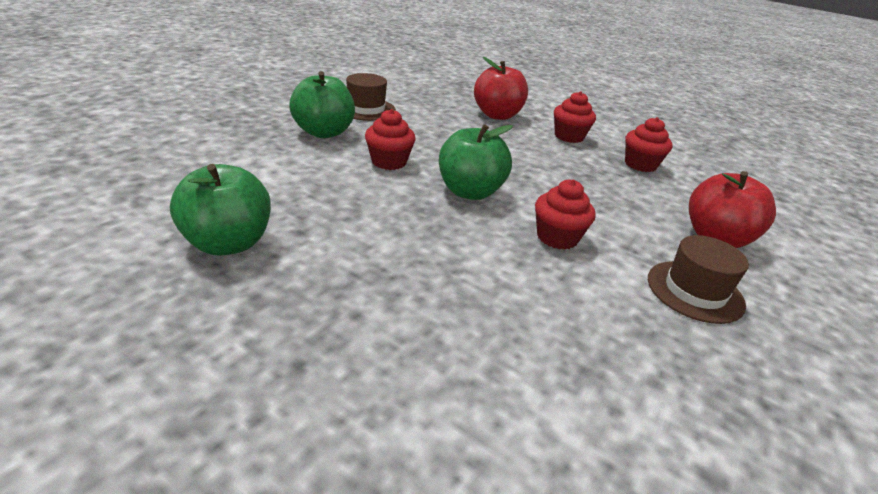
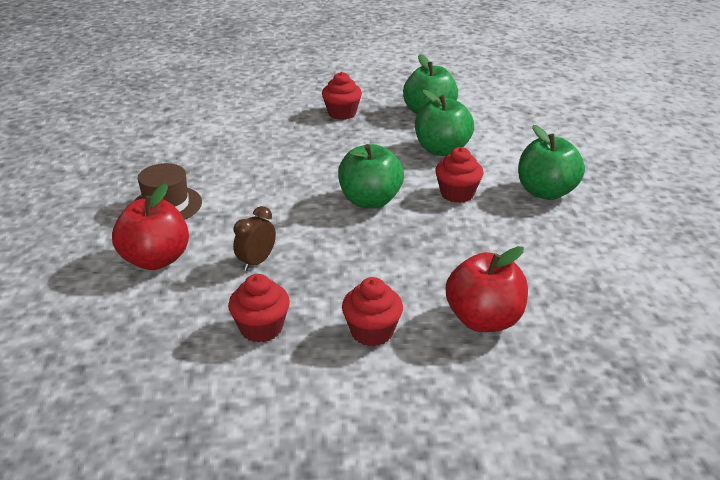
camera: 145 degrees right, 0 degrees up
(320, 197) = (442, 150): none -> green apple
(366, 109) = (585, 238): brown hat -> none
(557, 237) = (277, 197): red cupcake -> red cupcake (342, 113)
(619, 197) = (256, 262): none -> brown clock

